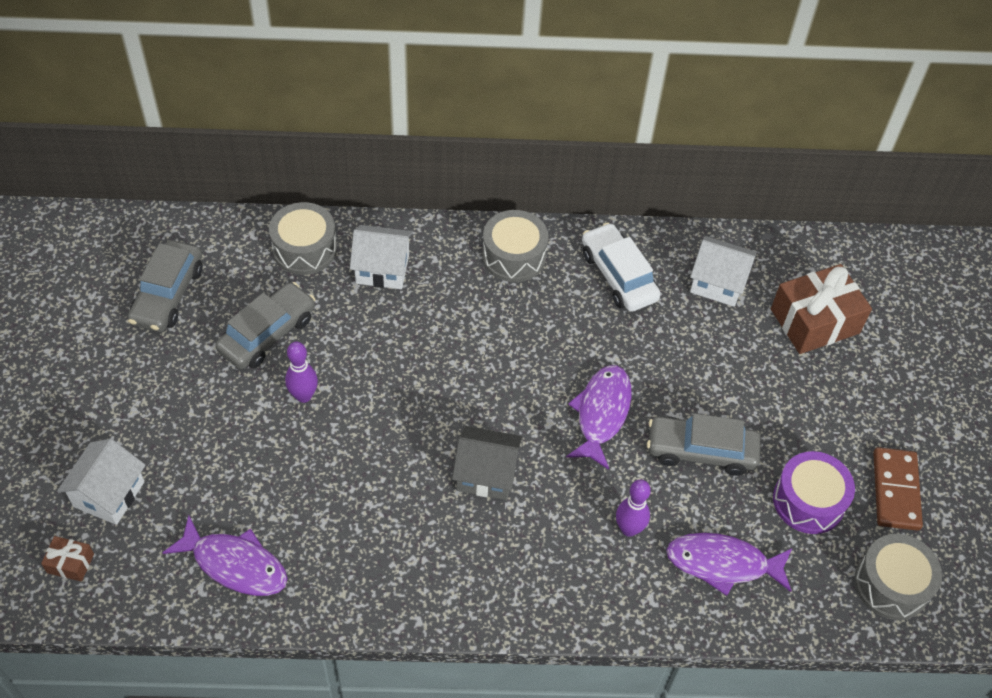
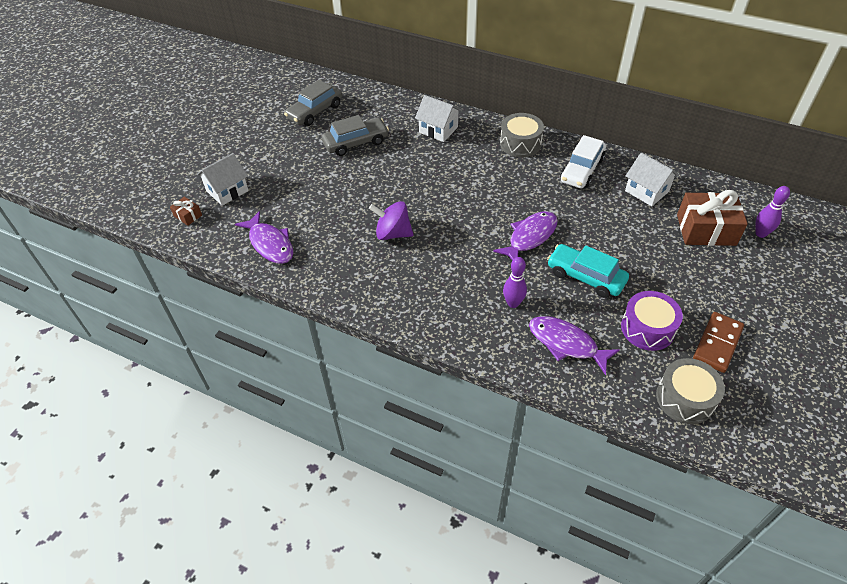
camera: 30 degrees right, 5 degrees down
(304, 396) = (357, 176): purple bowling pin -> purple bowling pin (760, 233)
(305, 249) = (400, 110): grey drum -> none
(409, 477) = (393, 233): none -> purple spinning top
(486, 474) = (439, 246): grey house -> none
(618, 276) = (581, 170): white car -> white car turned 150 degrees counterclockwise
(701, 451) = (585, 277): grey car -> turquoise car

